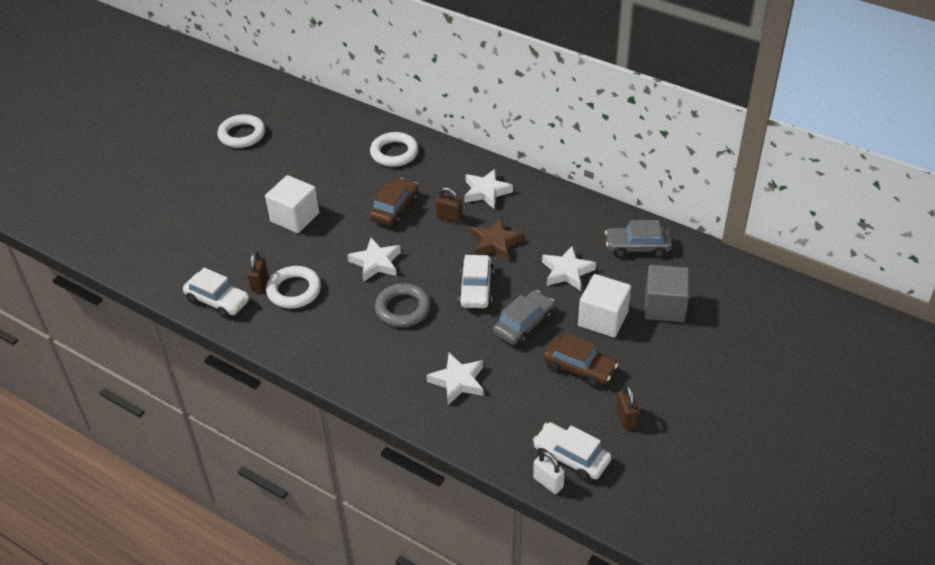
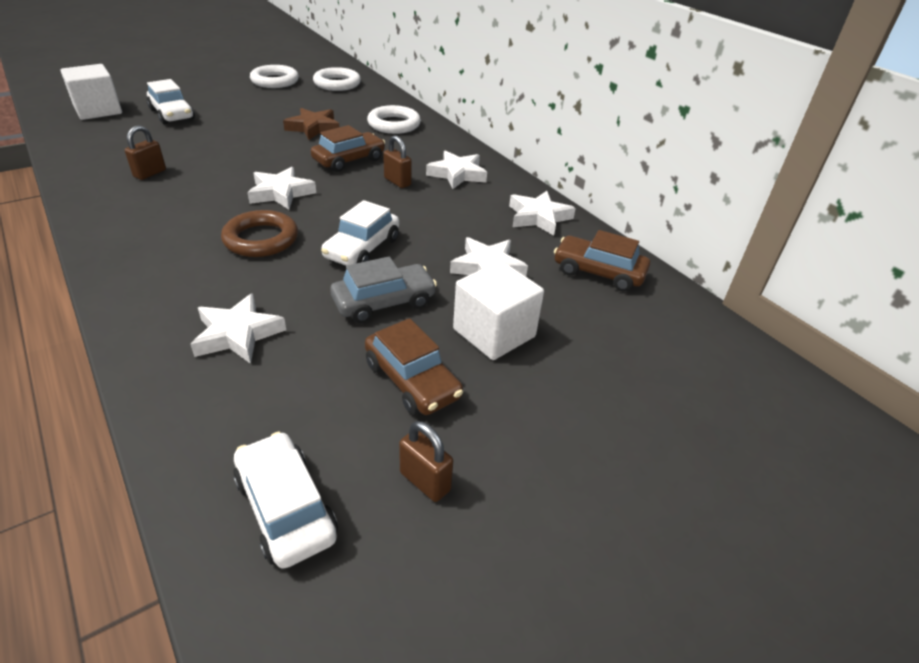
camera: 20 degrees right, 5 degrees down
(218, 301) = (94, 173): white car -> white car (172, 114)
(294, 290) = (173, 189): white ring -> white ring (337, 84)
(295, 217) = (248, 139): white cube -> white cube (98, 110)
(403, 309) = (261, 239): grey ring -> brown ring
(495, 243) = (426, 216): brown star -> brown star (313, 128)
(548, 482) = (211, 535): white padlock -> none
(571, 213) = (538, 217): none -> white star
(626, 418) = (425, 481): brown padlock -> brown padlock turned 60 degrees counterclockwise
(637, 247) = (598, 272): grey car -> brown car
(664, 307) = (593, 349): grey cube -> none

